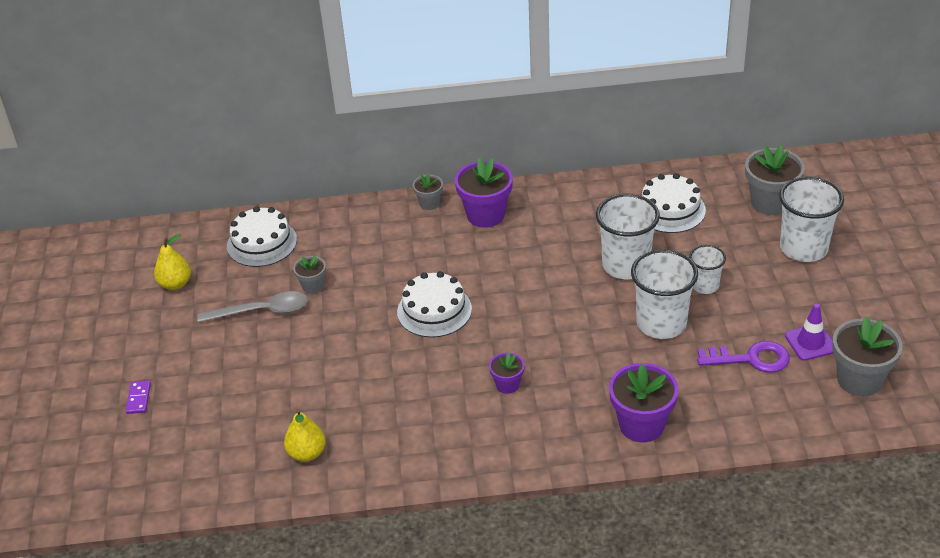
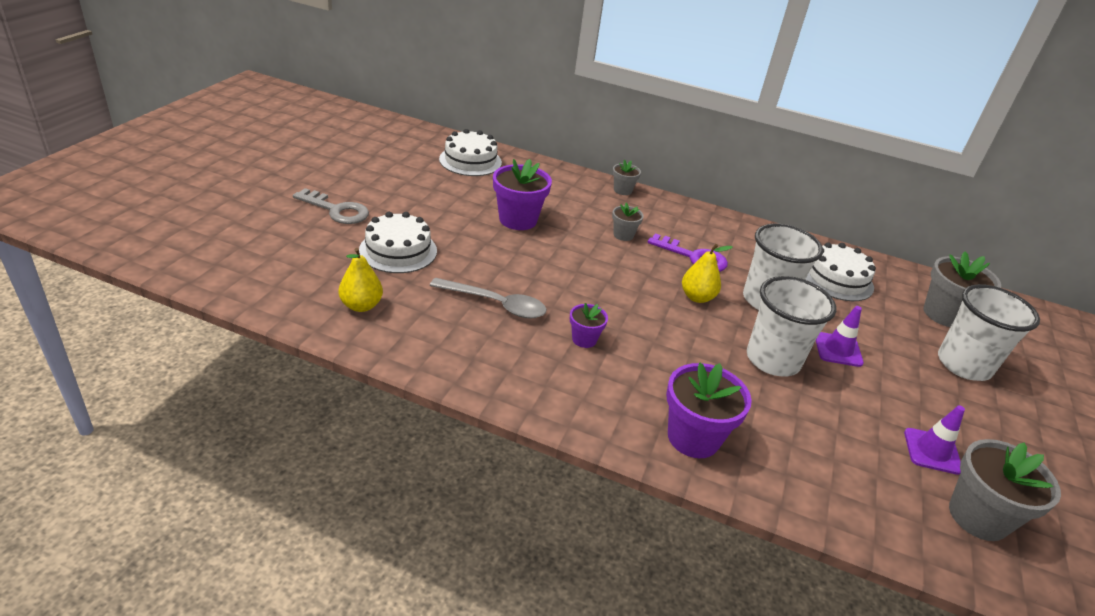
camera: 20 degrees right, 5 degrees down
(139, 398) = (278, 209): purple domino -> none
(175, 284) = (383, 157): yellow pear -> yellow pear (697, 297)
(193, 370) = (337, 210): none -> grey key
(261, 311) = (427, 198): grey spoon -> grey spoon (495, 304)
(313, 286) = (482, 200): grey flower pot -> grey flower pot (623, 235)
(434, 310) = (565, 257): white cake -> white cake (398, 250)
(485, 215) = (663, 215): purple flower pot -> purple flower pot (518, 220)
(705, 285) = (838, 350): white cup -> purple traffic cone
(751, 359) = (853, 434): purple key -> purple key (693, 257)

